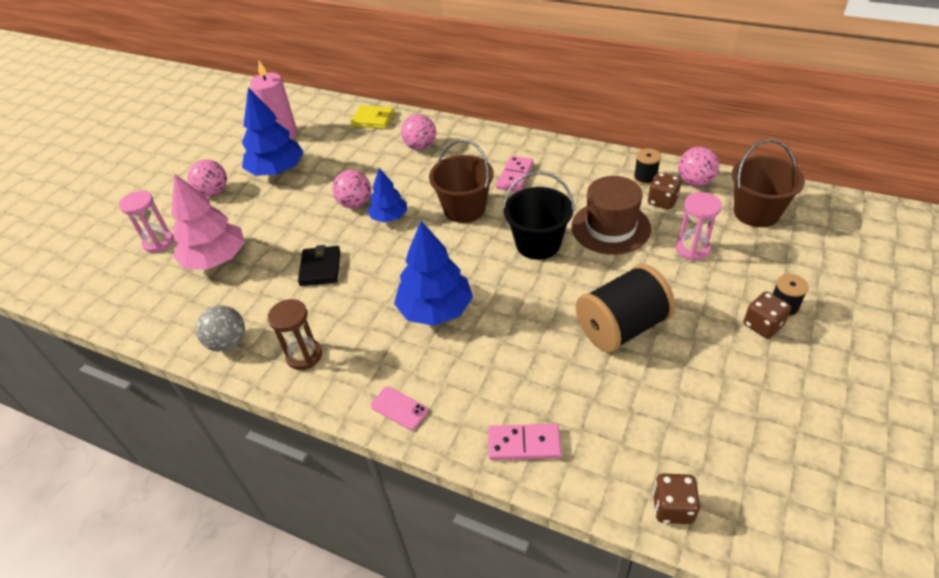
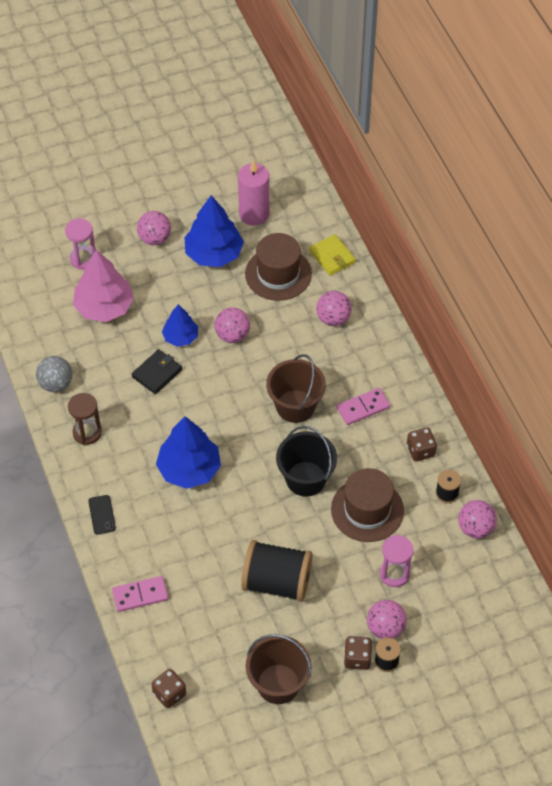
camera: 40 degrees right, 10 degrees up
(344, 150) = (278, 274): none -> brown hat
(389, 217) = (240, 368): blue tree -> blue tree (180, 337)
(399, 408) = (102, 514): pink phone -> black phone
(524, 444) = (140, 595): pink domino -> pink domino turned 60 degrees counterclockwise
(662, 201) = (430, 522): brown dice -> brown dice (420, 451)
(745, 287) = (385, 628): none -> pink ball
(756, 212) = (477, 589): brown bucket -> brown bucket (278, 684)

